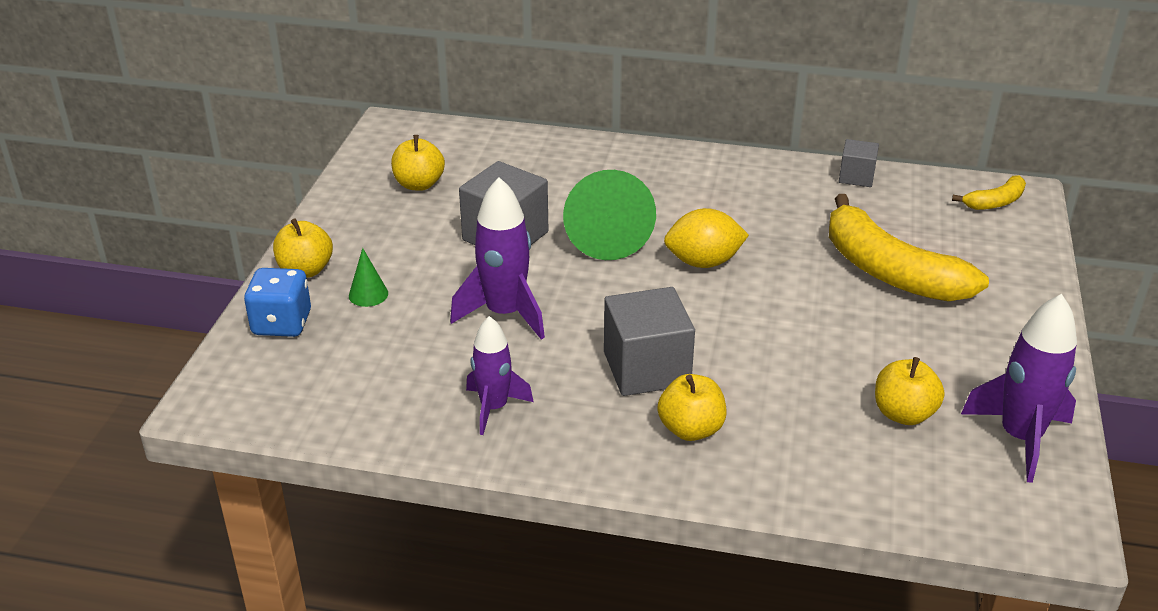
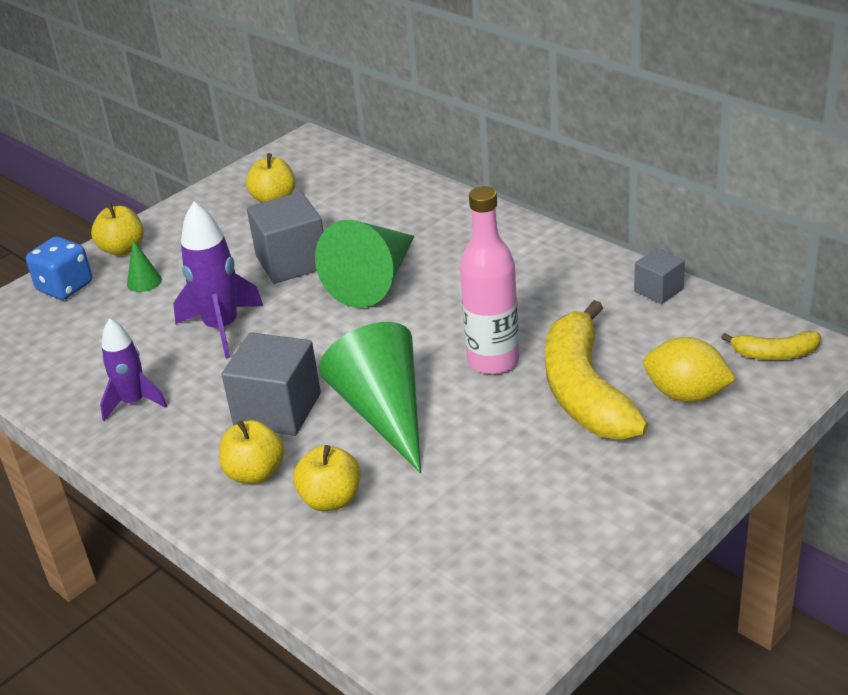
camera: 35 degrees right, 0 degrees up
(703, 262) = (425, 331): yellow lemon -> yellow lemon (686, 394)
(745, 340) = (384, 412): none -> green cone
(789, 269) = (493, 361): none -> pink bottle
(903, 414) = (444, 526): yellow apple -> yellow apple (331, 499)
(1020, 438) = (525, 589): purple rocket -> none

